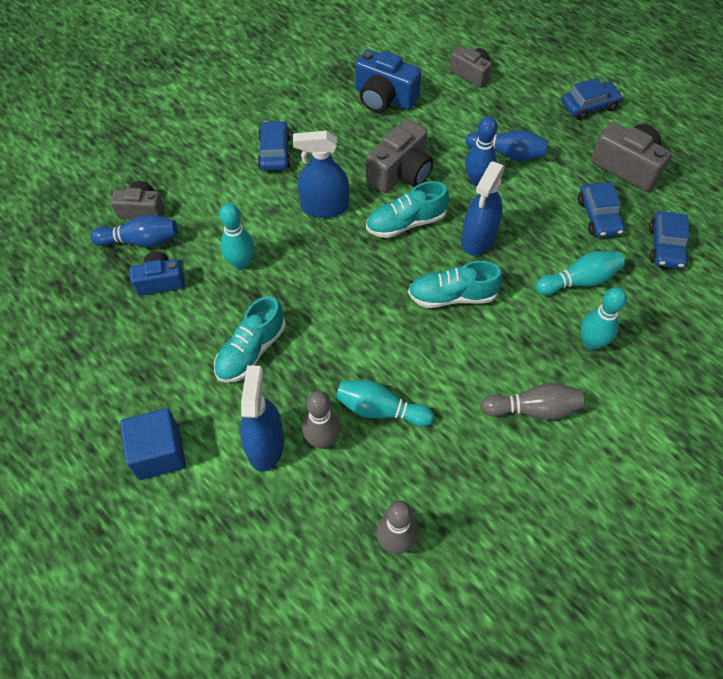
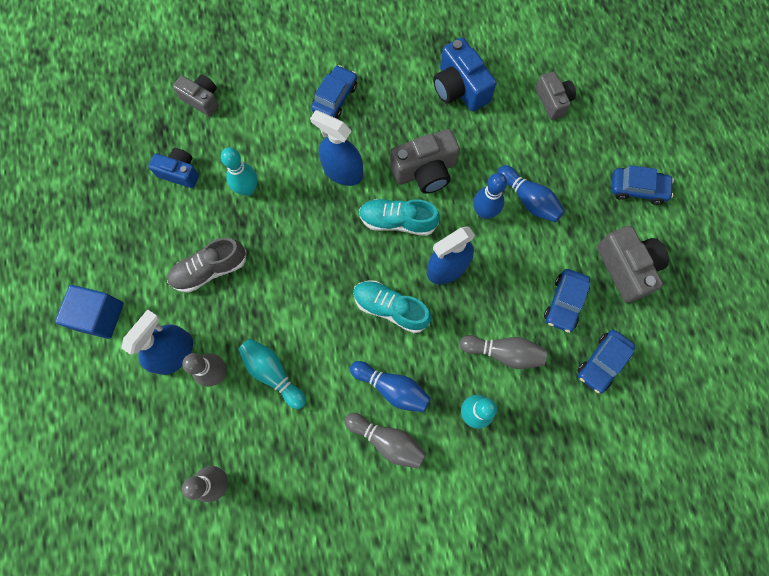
camera: 30 degrees right, 15 degrees up
(141, 241) = (185, 128): blue bowling pin -> blue bowling pin (392, 388)
(251, 351) = (210, 270): turquoise shoe -> grey shoe
(579, 281) = (503, 352): turquoise bowling pin -> grey bowling pin

